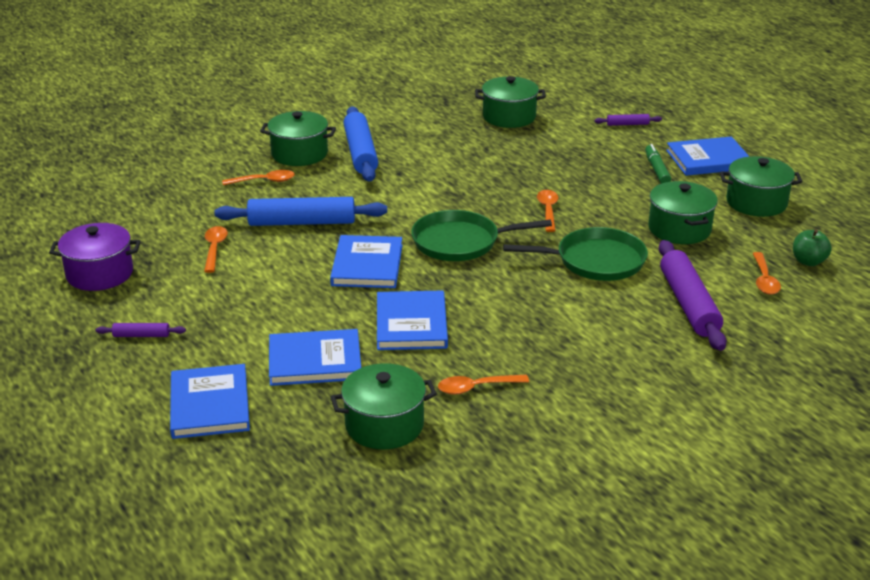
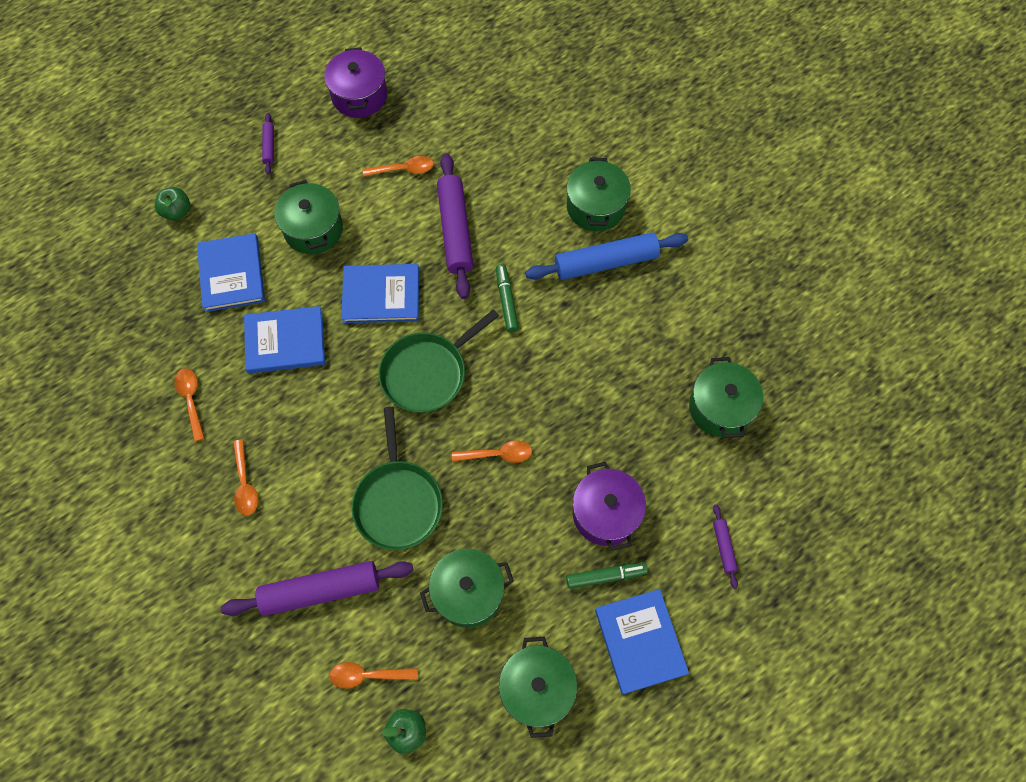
camera: 85 degrees right, 35 degrees up
(210, 405) = (177, 211): blue book -> green apple
(264, 181) = (533, 185): orange spoon -> orange spoon (245, 484)
(302, 222) = (455, 230): blue rolling pin -> purple rolling pin
(384, 425) = (145, 335): green pot -> green pot (313, 229)
(389, 200) = (506, 301): none -> green marker
(460, 242) = (427, 372): green pan -> green pan turned 120 degrees counterclockwise
(602, 167) = (605, 513): none -> purple pot

